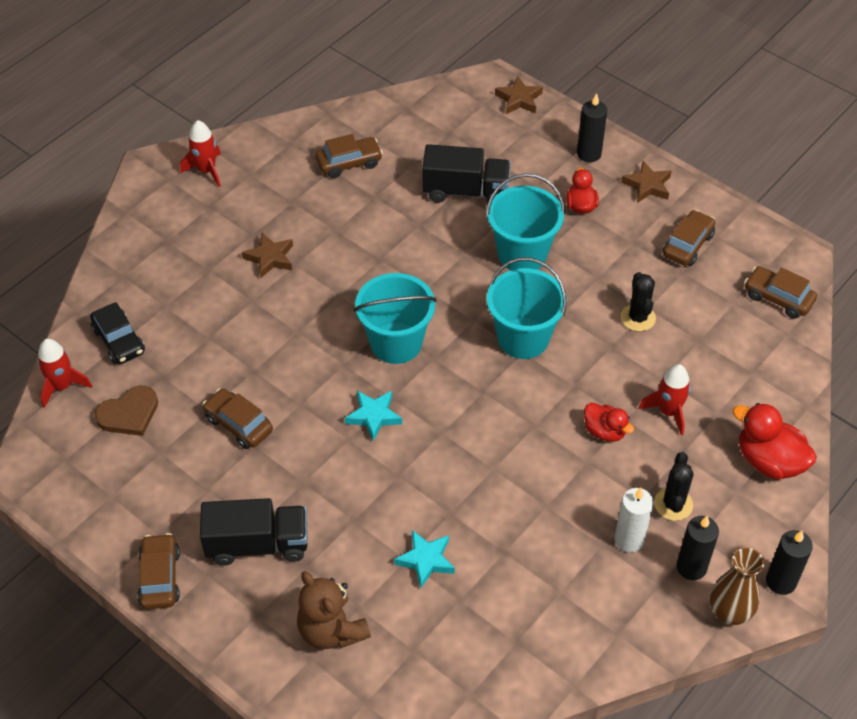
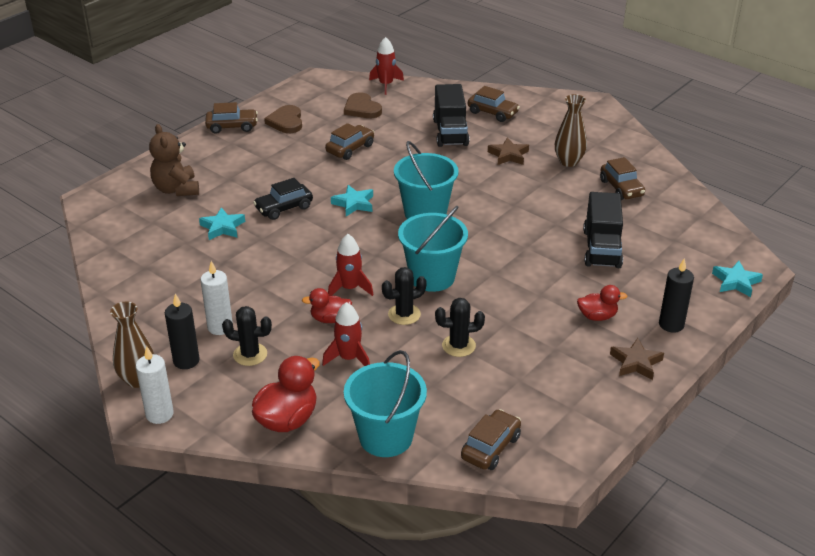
camera: 90 degrees right, 15 degrees down
(119, 341) = (424, 101): black car -> black car (284, 208)
(154, 507) = (286, 122): none -> brown heart
(206, 170) = (596, 125): red rocket -> red rocket (350, 288)
(257, 544) = (250, 160): black truck -> black truck (450, 132)
(289, 203) = (568, 162): none -> brown vase
(331, 630) = (176, 189): brown teddy bear -> brown teddy bear turned 75 degrees counterclockwise
(519, 99) = (736, 282): brown star -> turquoise star
(522, 254) = (530, 279): turquoise bucket -> turquoise bucket (386, 437)
(591, 363) = (404, 314): none -> black cactus
(604, 431) = (330, 319): red duck -> red duck turned 45 degrees clockwise
(687, 245) = (557, 386): brown car -> brown car (492, 113)
(781, 581) = (159, 414): black candle -> white candle

